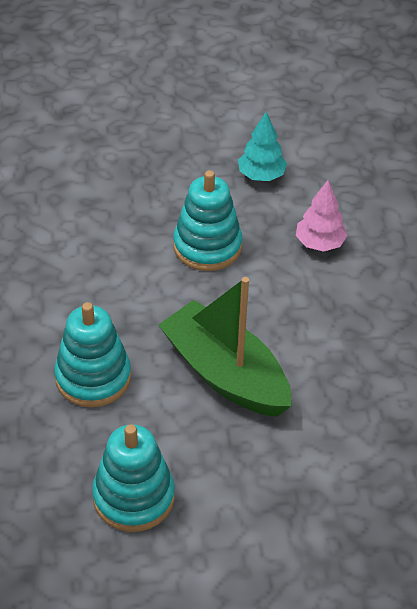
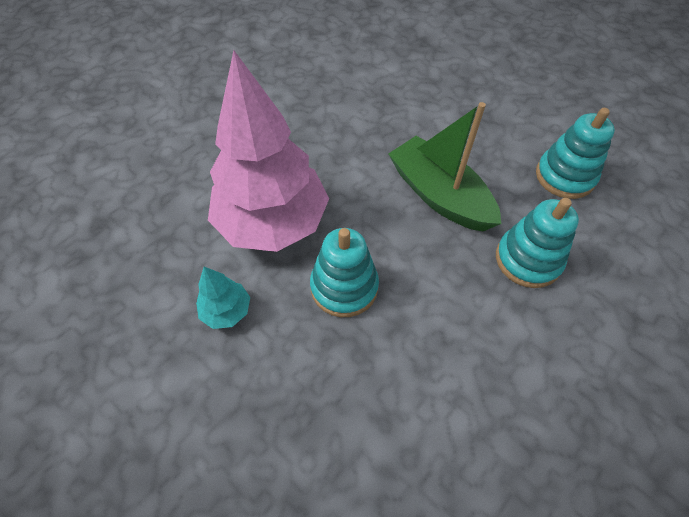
camera: 130 degrees left, 10 degrees up
(225, 374) = (439, 195): green boat -> green boat turned 135 degrees clockwise
(319, 243) = (272, 222): pink tree -> pink tree, size x2.42

